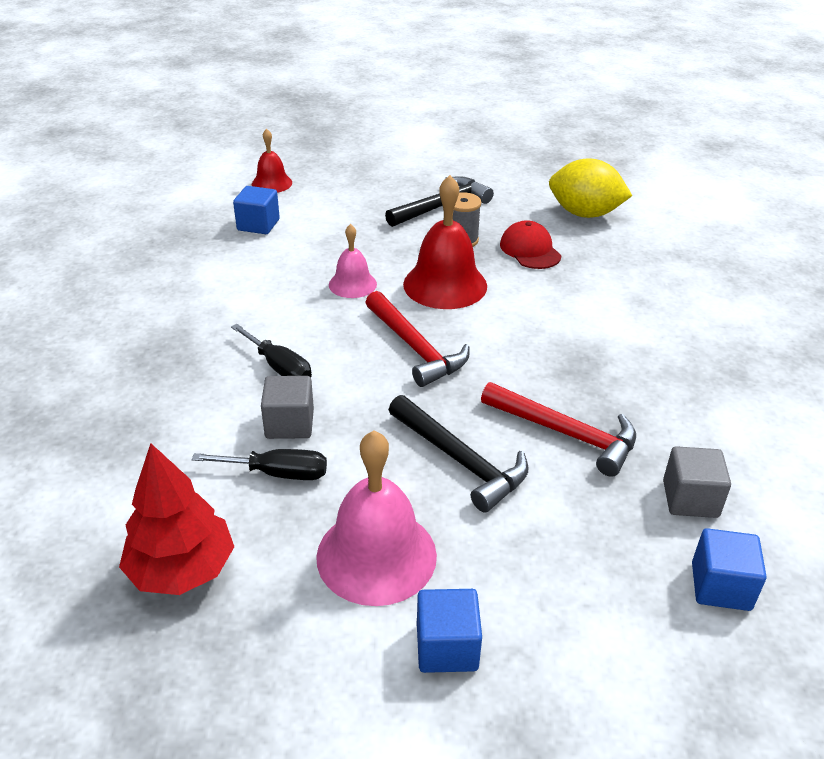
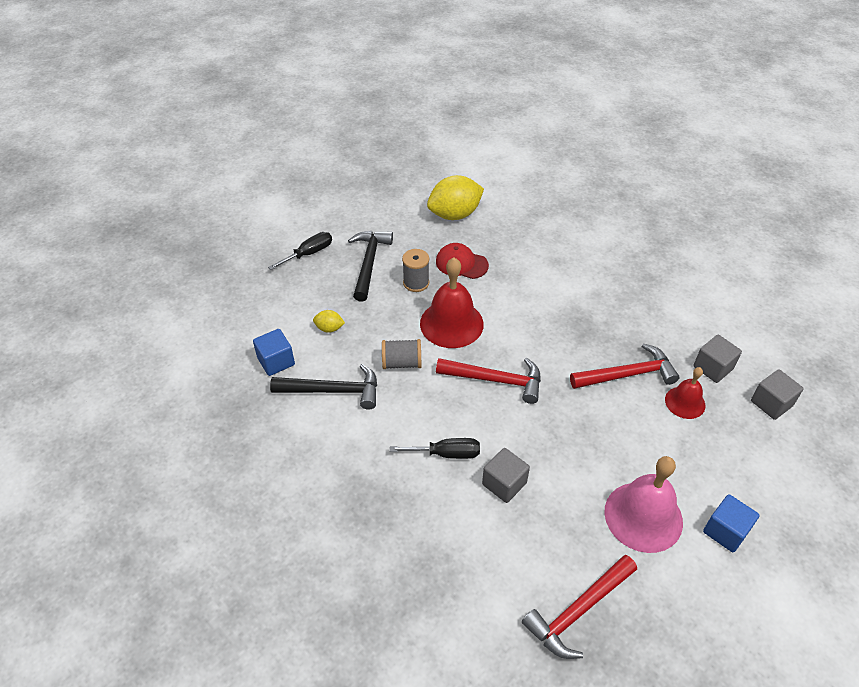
camera: 45 degrees left, 10 degrees up
(182, 569) = (578, 611): red tree -> red hammer
(272, 183) = (231, 320): red bell -> red bell (685, 402)
(278, 473) = (541, 517): black screwdriver -> black screwdriver (309, 253)
(334, 228) = (329, 328): none -> yellow lemon
(352, 284) = (401, 363): pink bell -> grey spool
(460, 460) = (607, 431): black hammer -> black hammer (333, 391)
(720, 586) = (771, 403): blue cube -> grey cube

